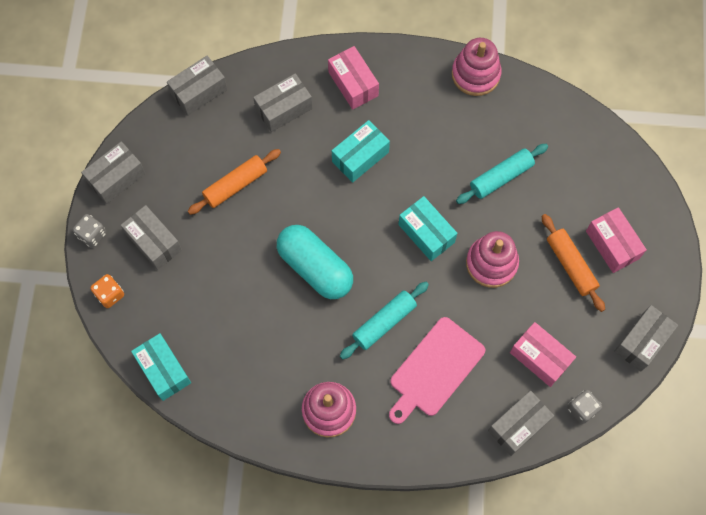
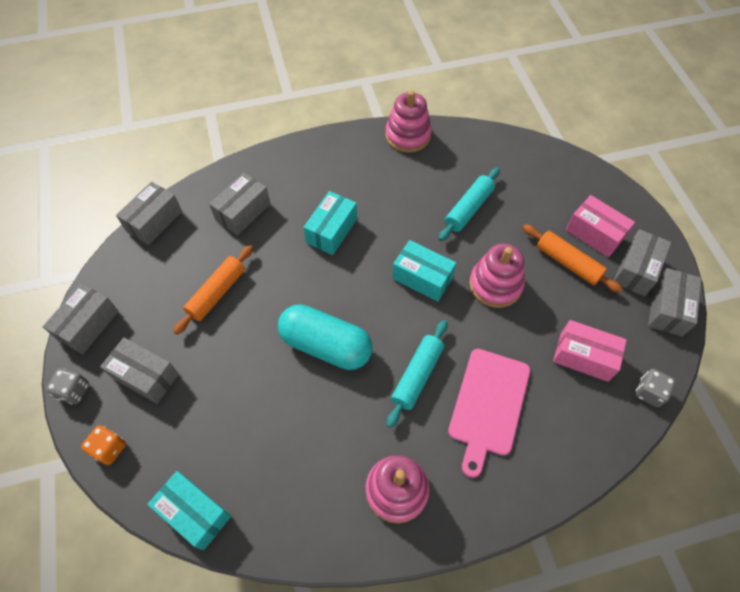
camera: 20 degrees left, 10 degrees down
(353, 84) = (301, 173): pink box -> none
(518, 425) = (598, 432): grey box -> grey box (636, 270)

